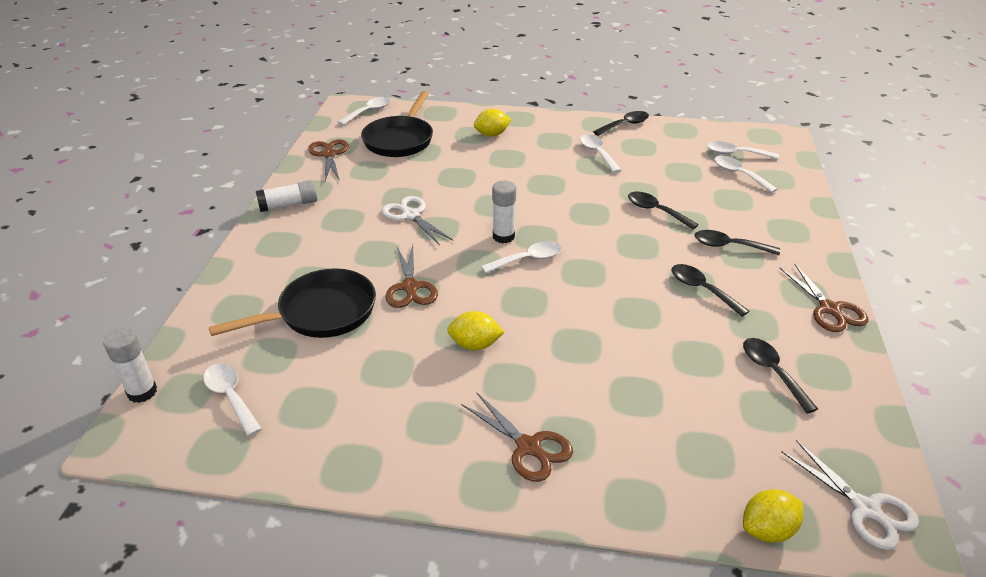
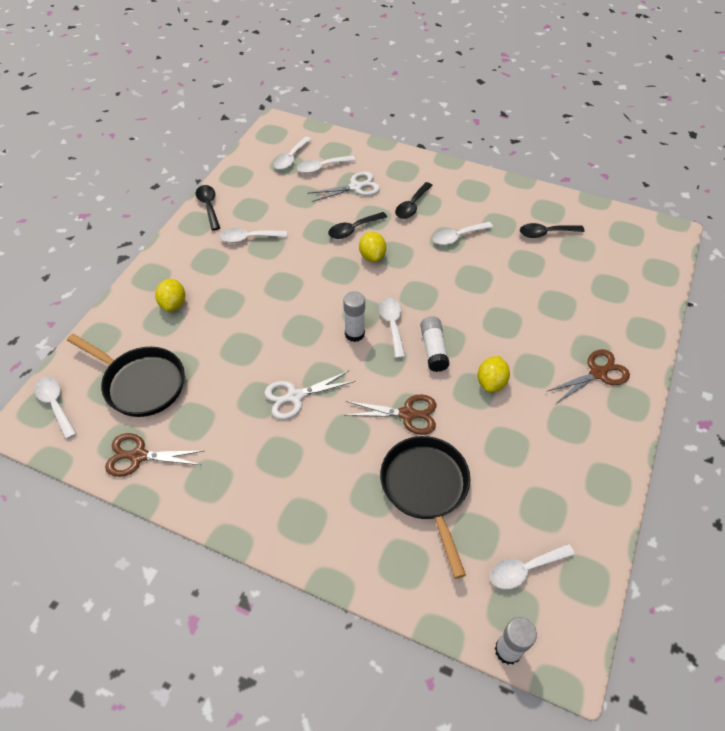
camera: 75 degrees left, 15 degrees up
(288, 205) = (230, 506): white glue stick -> white glue stick (433, 349)
(702, 289) = (457, 237): black spoon -> white spoon
(767, 530) = (666, 281): yellow lemon -> yellow lemon (372, 256)
(829, 309) = (492, 185): brown scissors -> none
(865, 509) = (652, 237): white scissors -> white scissors (355, 187)

